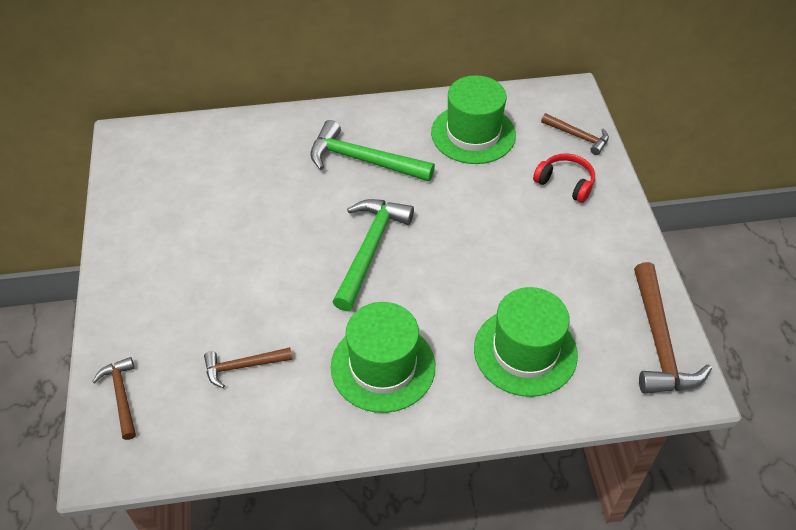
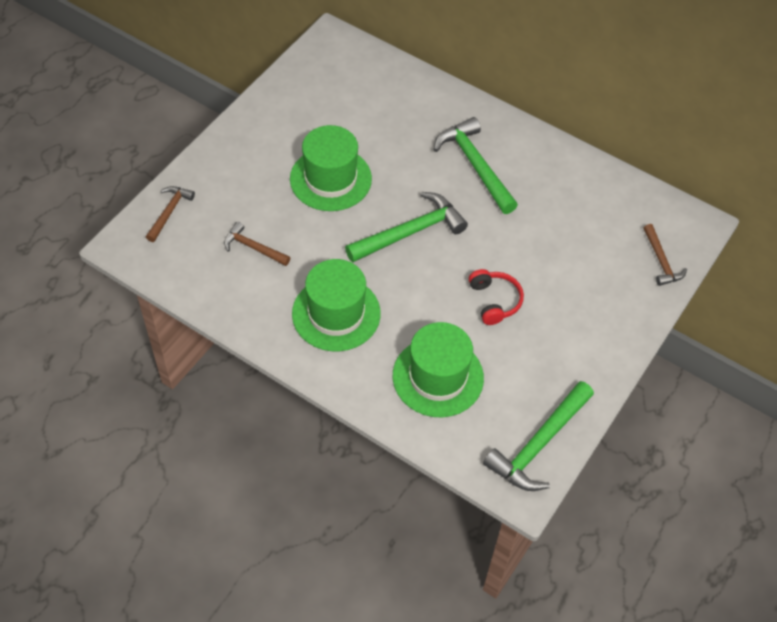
camera: 40 degrees right, 5 degrees up
(473, 134) = (579, 202): green hat -> green hat (330, 179)
(565, 183) = (607, 288): red headphones -> red headphones (494, 301)
(659, 341) = (539, 444): brown hammer -> green hammer

